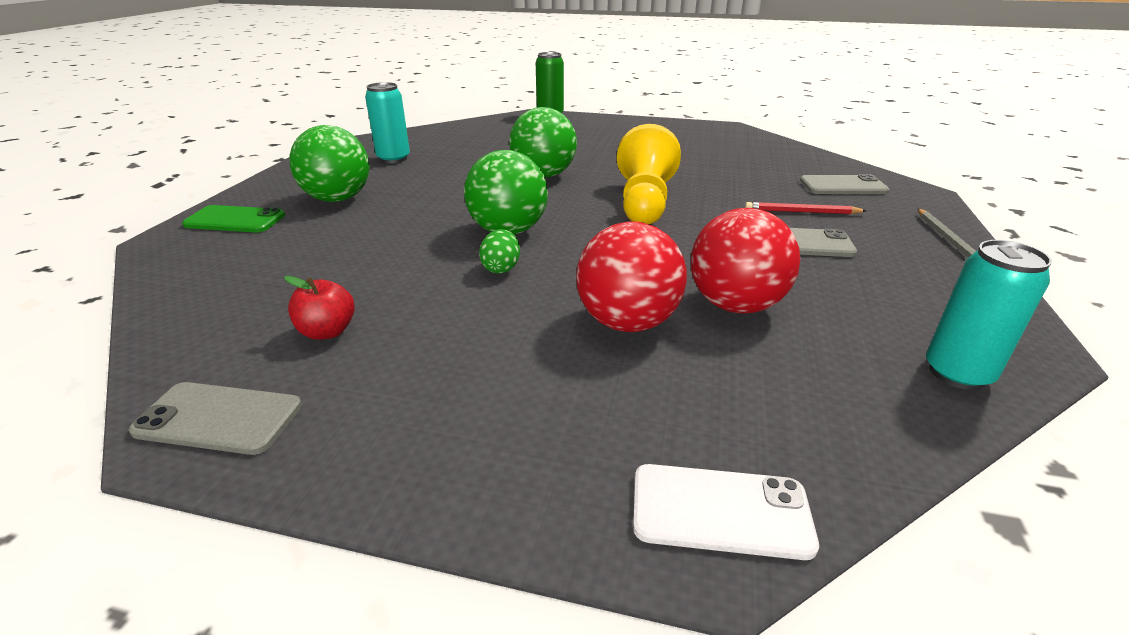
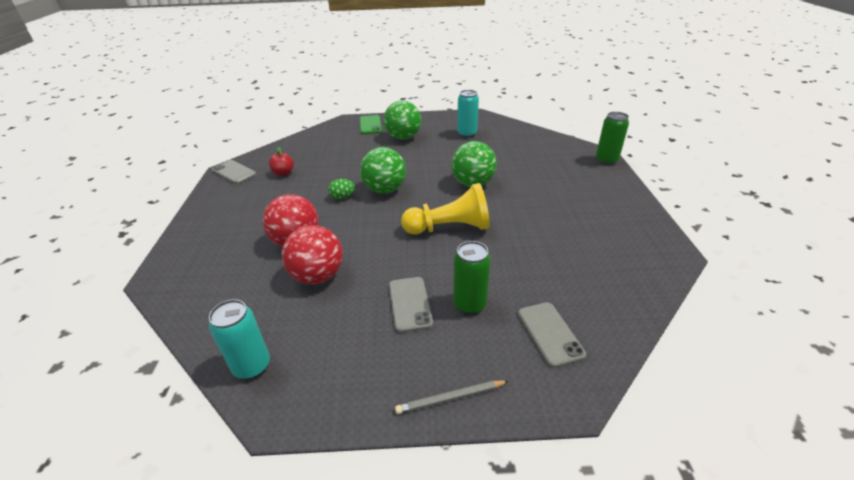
camera: 75 degrees right, 5 degrees up
(219, 418) = (234, 172): grey phone -> grey phone turned 45 degrees counterclockwise
(720, 511) = (172, 279): white phone -> none
(801, 212) = (469, 304): red pencil -> green can

